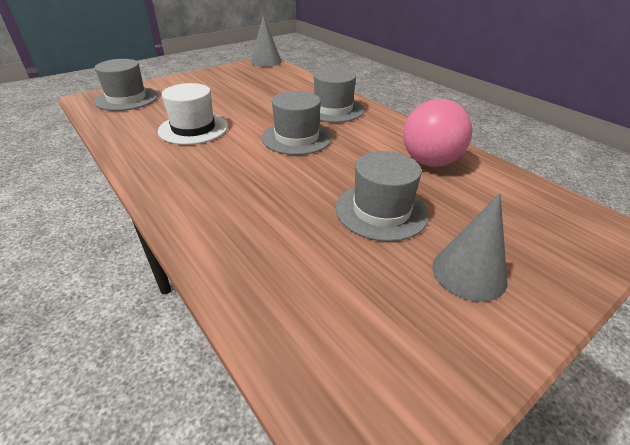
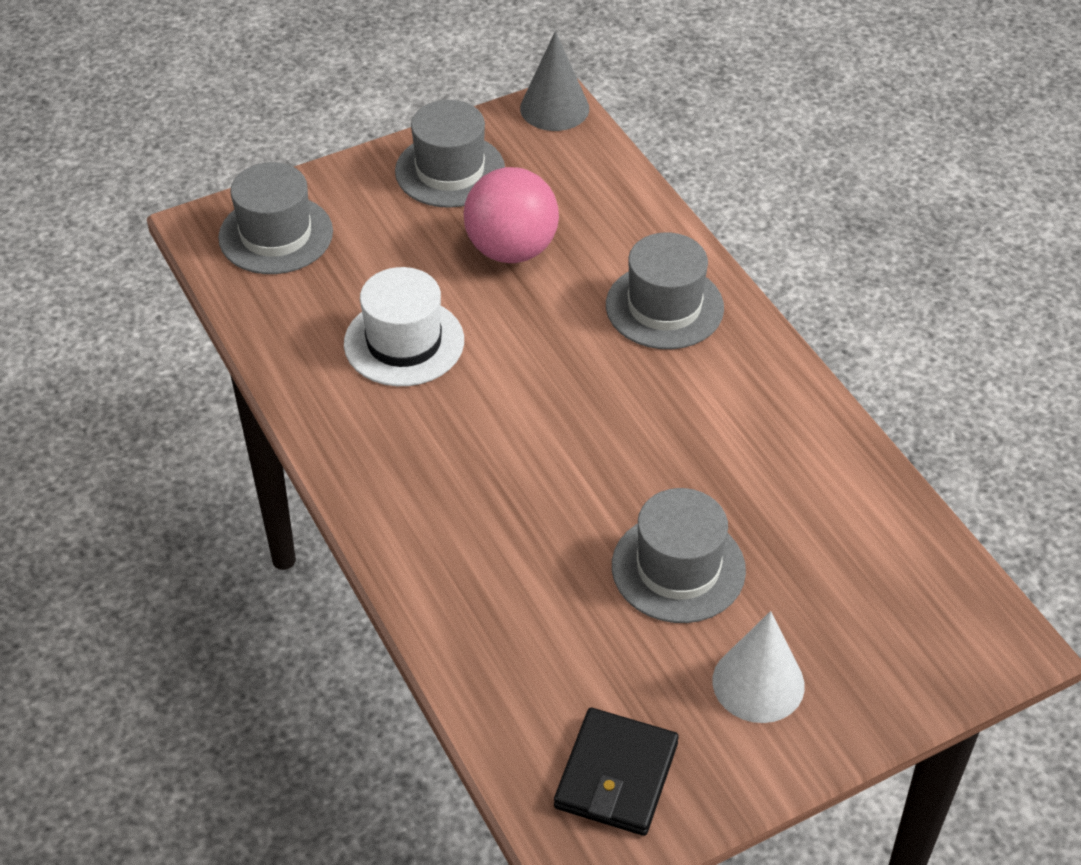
camera: 10 degrees right, 10 degrees up
(297, 137) = (581, 386): grey hat -> grey hat (450, 170)
(385, 363) = (616, 775): none -> black wallet
(430, 162) = (792, 473): pink ball -> pink ball (511, 250)
(469, 273) = (758, 683): grey cone -> white cone

